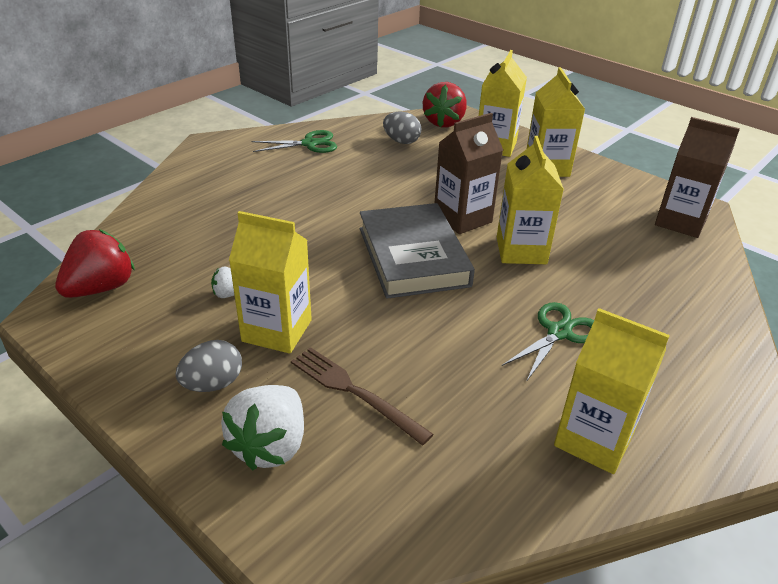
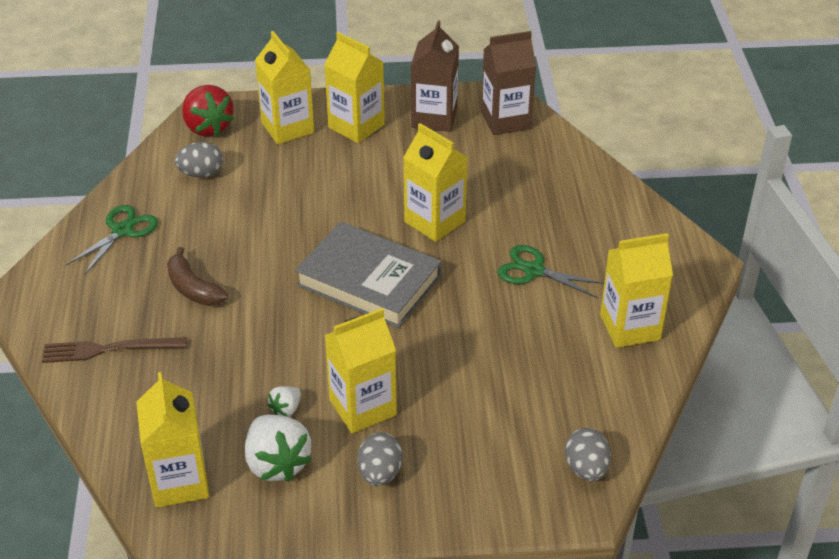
camera: 45 degrees left, 5 degrees up
(101, 288) = (179, 482): red strawberry -> yellow carton
(270, 446) = (472, 476): white strawberry -> white strawberry (277, 463)
(296, 192) = (193, 288): none -> brown banana
(354, 392) = (471, 406): brown fork -> brown fork (109, 349)
(371, 529) = (586, 469): none -> grey egg
(462, 218) = (358, 221): brown carton -> brown carton (434, 118)
(559, 332) = (534, 271): green scissors -> green scissors turned 60 degrees counterclockwise

